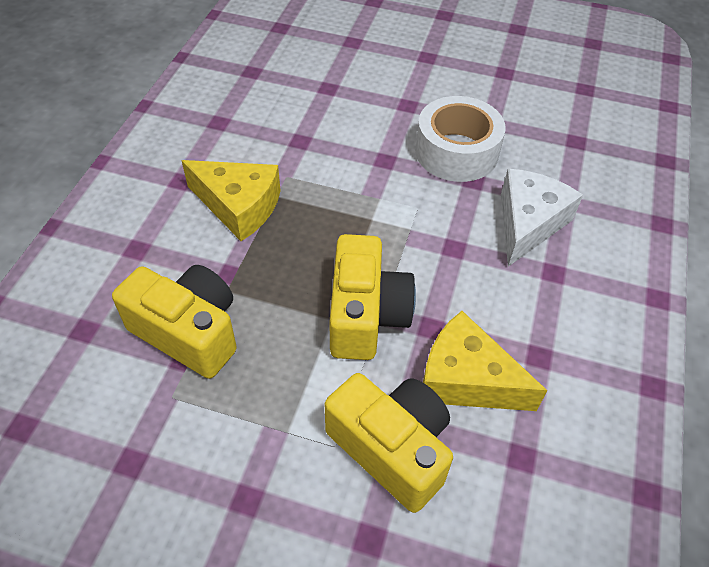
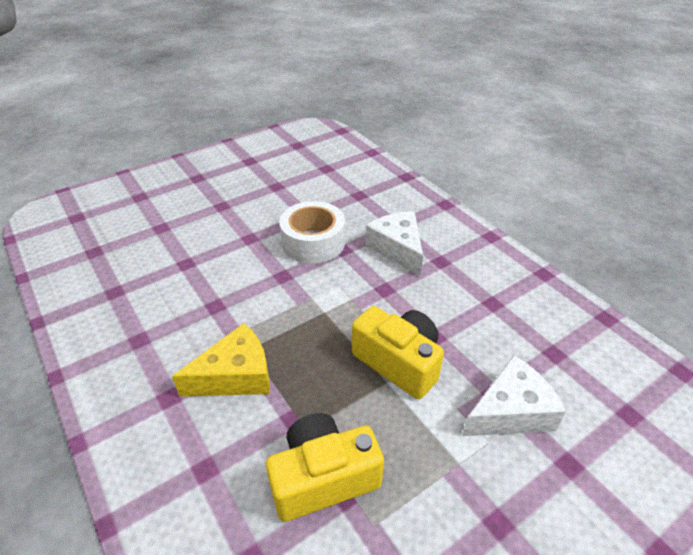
camera: 50 degrees left, 10 degrees down
(391, 448) = (510, 411): yellow camera -> white cheese
(467, 379) = (485, 344): yellow cheese -> none

